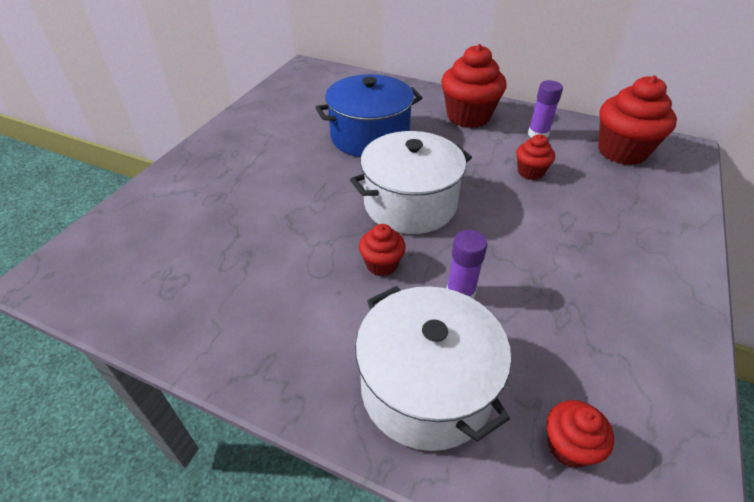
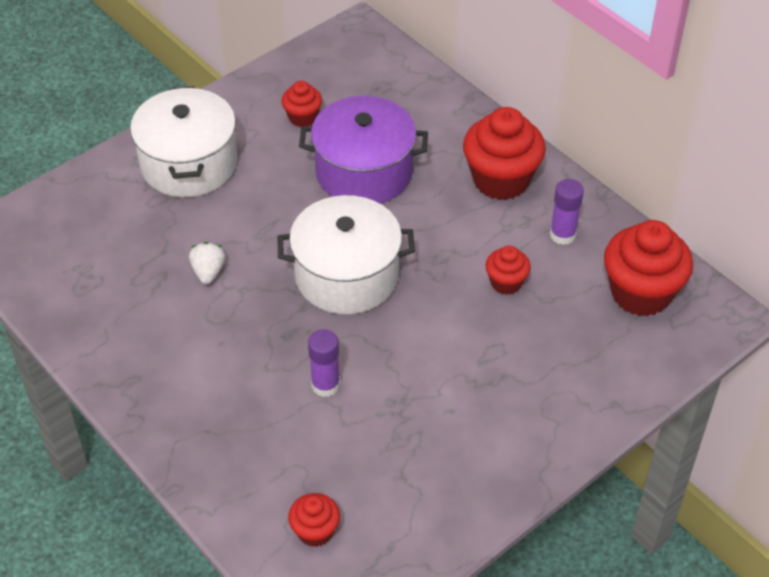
camera: 25 degrees right, 5 degrees up
(290, 237) = (208, 272): none -> white strawberry
(370, 136) = (364, 172): blue pot -> purple pot
(382, 264) = (275, 331): red cupcake -> red cupcake (302, 117)
(426, 387) = (240, 449): white pot -> white pot (189, 164)

